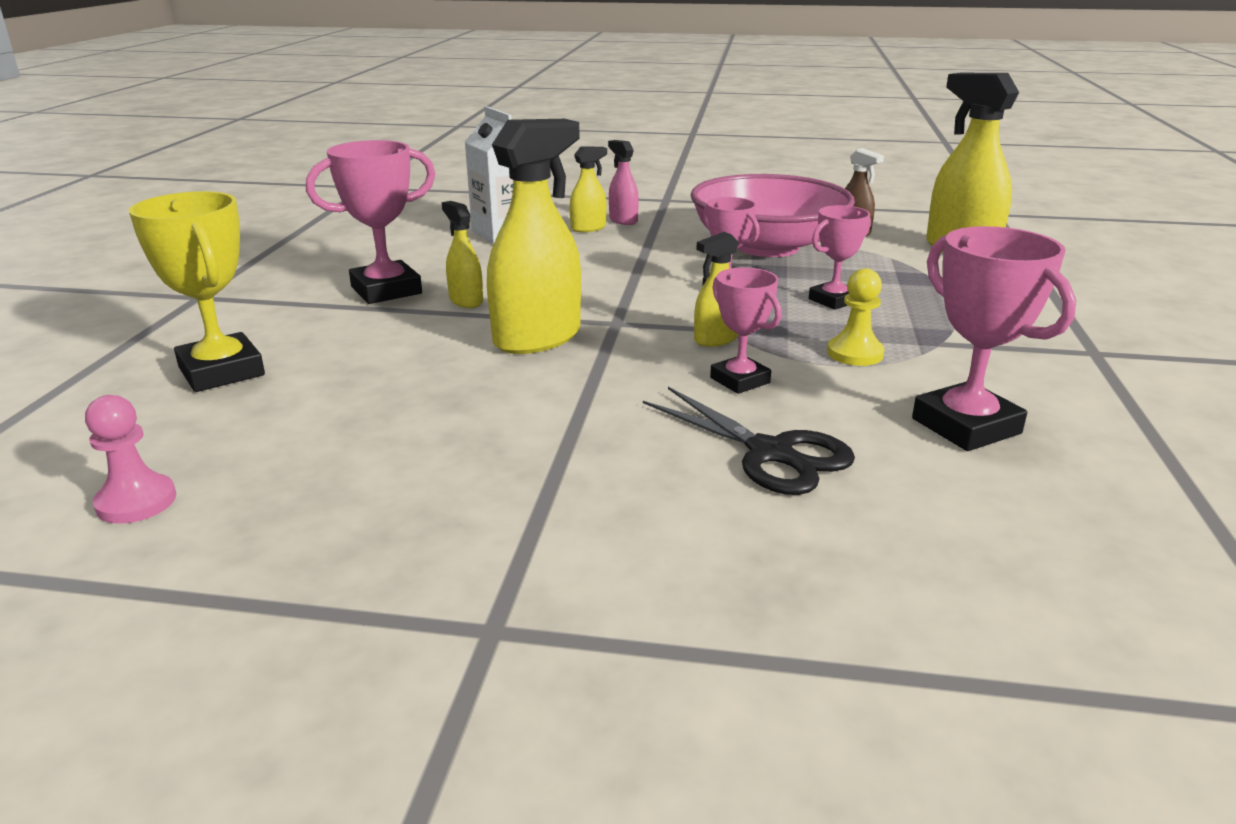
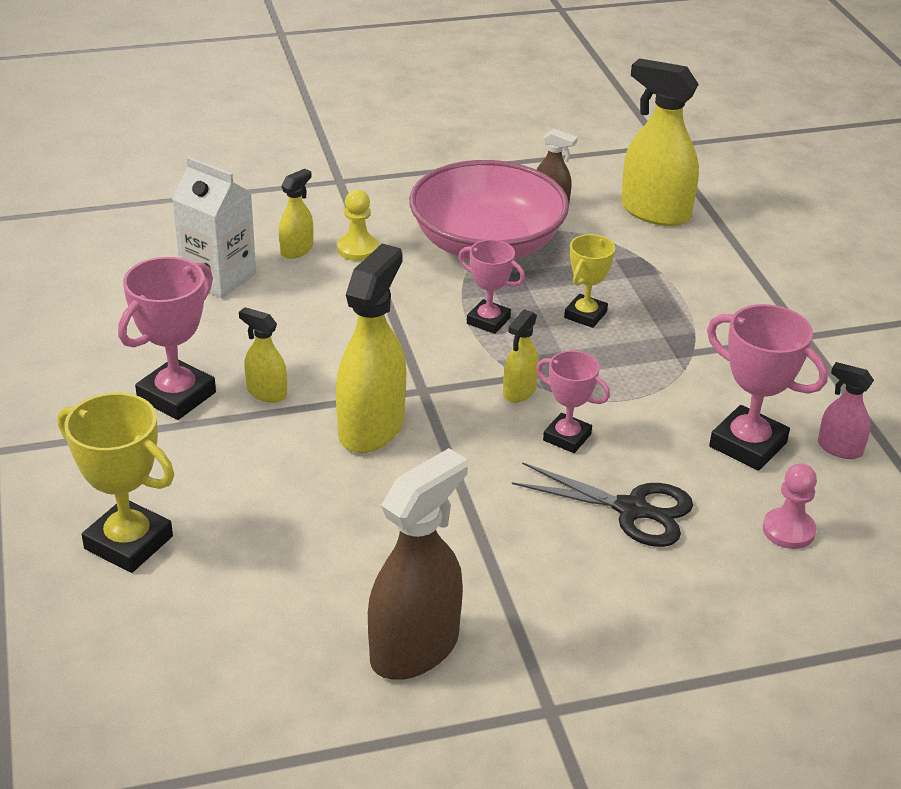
camera: 25 degrees left, 10 degrees up
(136, 502) = (210, 692): pink pawn -> pink pawn (788, 530)
(392, 519) = (415, 648): none -> brown spray bottle
(623, 220) = (322, 228): pink spray bottle -> pink spray bottle (839, 448)
(833, 300) = (585, 315): pink trophy -> yellow trophy
(855, 353) = (635, 382): yellow pawn -> yellow pawn (358, 249)

